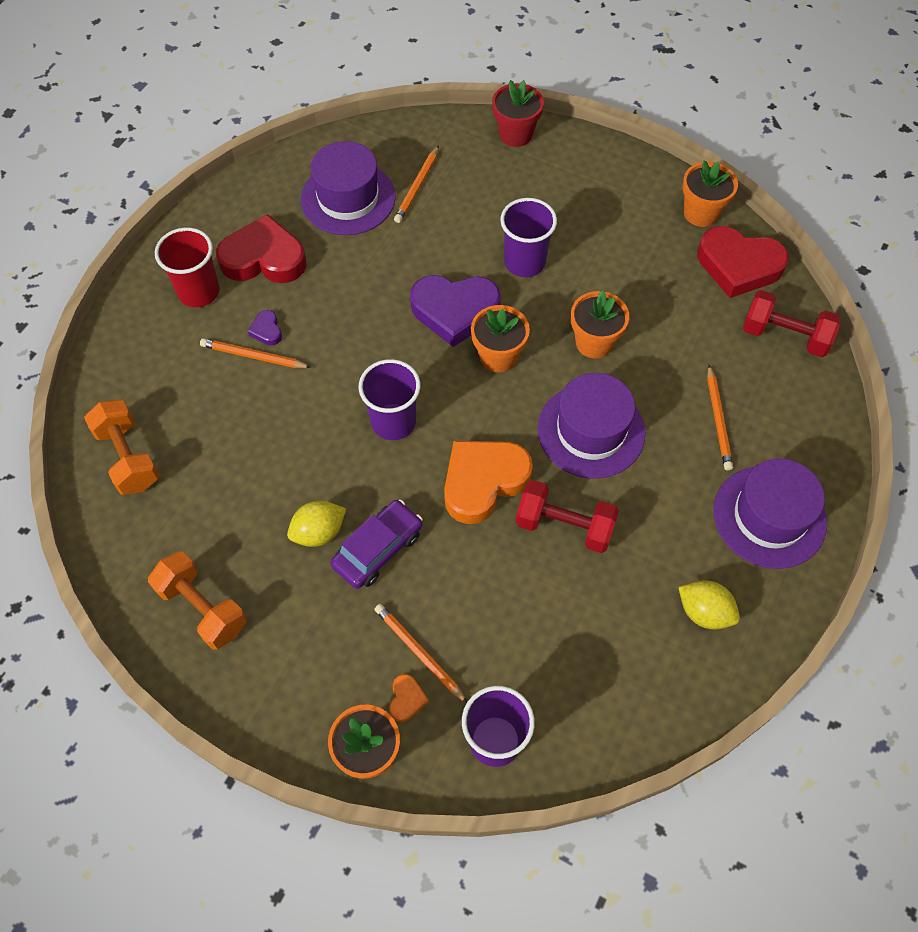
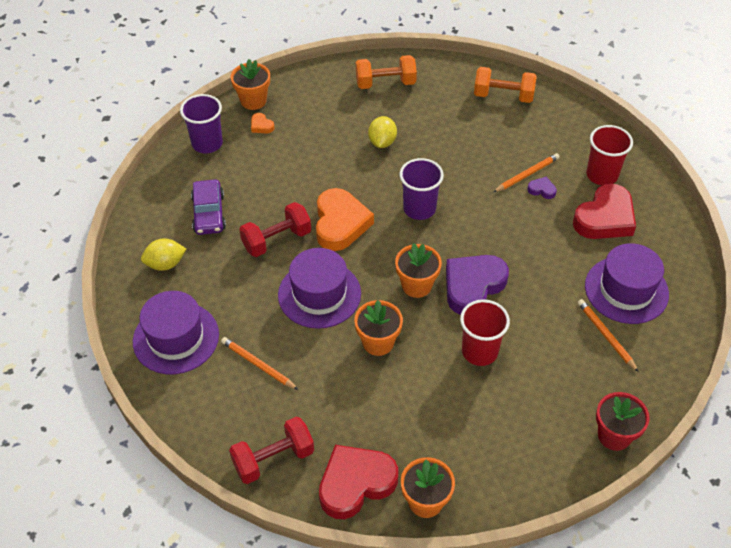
camera: 130 degrees right, 10 degrees down
(378, 549) = (348, 158): purple car -> purple car (209, 213)
(419, 653) = (277, 142): orange pencil -> none
(524, 262) = (479, 351): purple cup -> red cup

